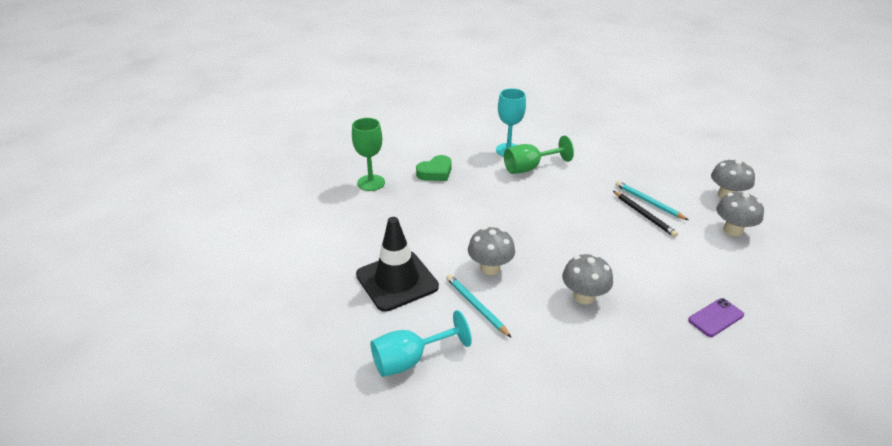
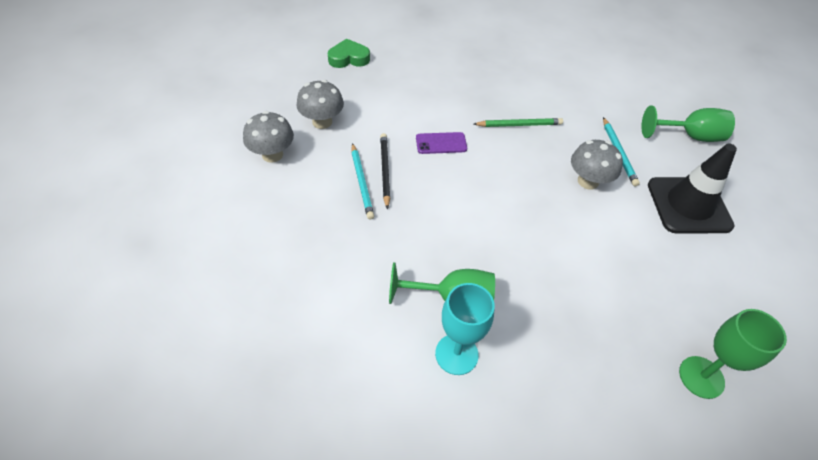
camera: 155 degrees left, 15 degrees up
(410, 360) = (689, 136): turquoise goblet -> green goblet
(435, 172) = (594, 355): green heart -> green heart (349, 58)
(584, 296) = (519, 125): grey mushroom -> green pencil
(716, 317) = (431, 74): purple phone -> purple phone (441, 143)

